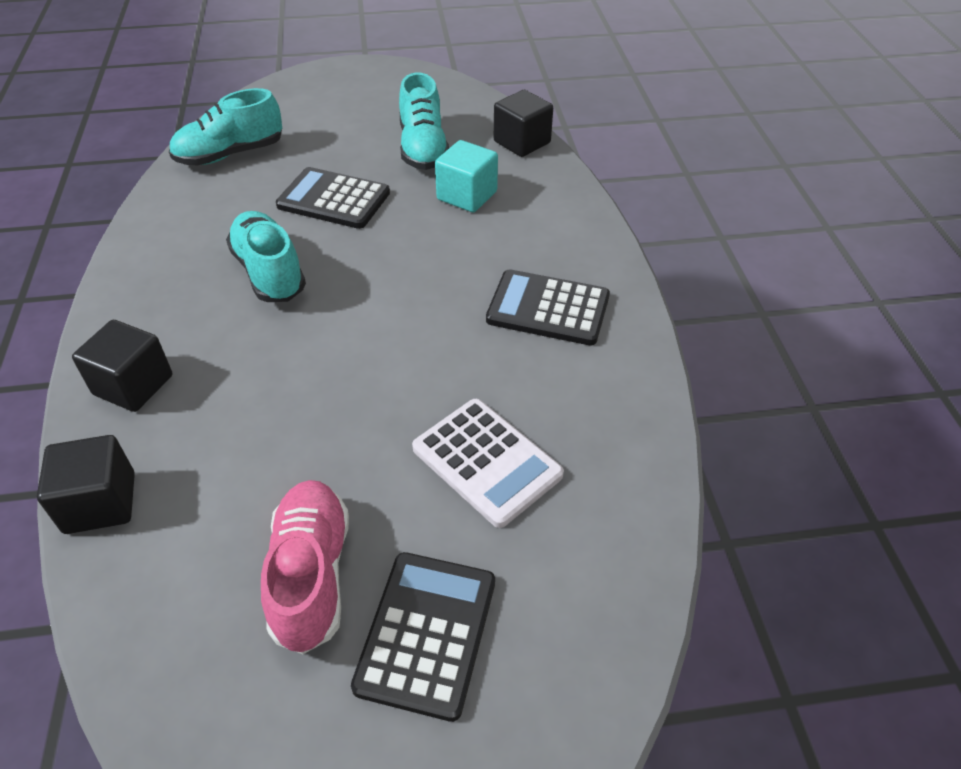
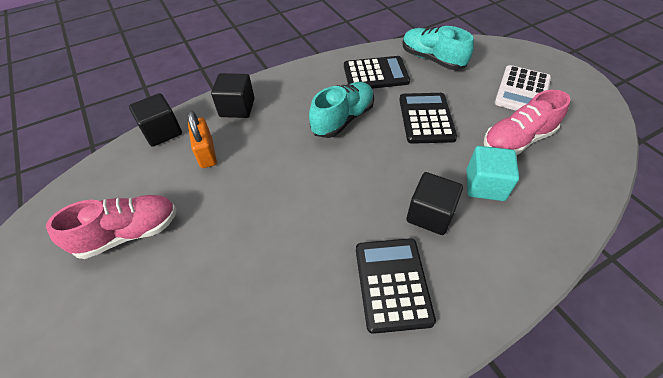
camera: 70 degrees right, 5 degrees up
(210, 445) = (206, 153): none -> orange padlock
(423, 148) = (517, 140): turquoise shoe -> pink shoe
(426, 633) = (93, 307): black calculator -> black calculator (375, 74)
(487, 461) = (228, 294): white calculator -> white calculator (522, 91)
(522, 142) = (582, 196): black cube -> black cube (430, 214)

